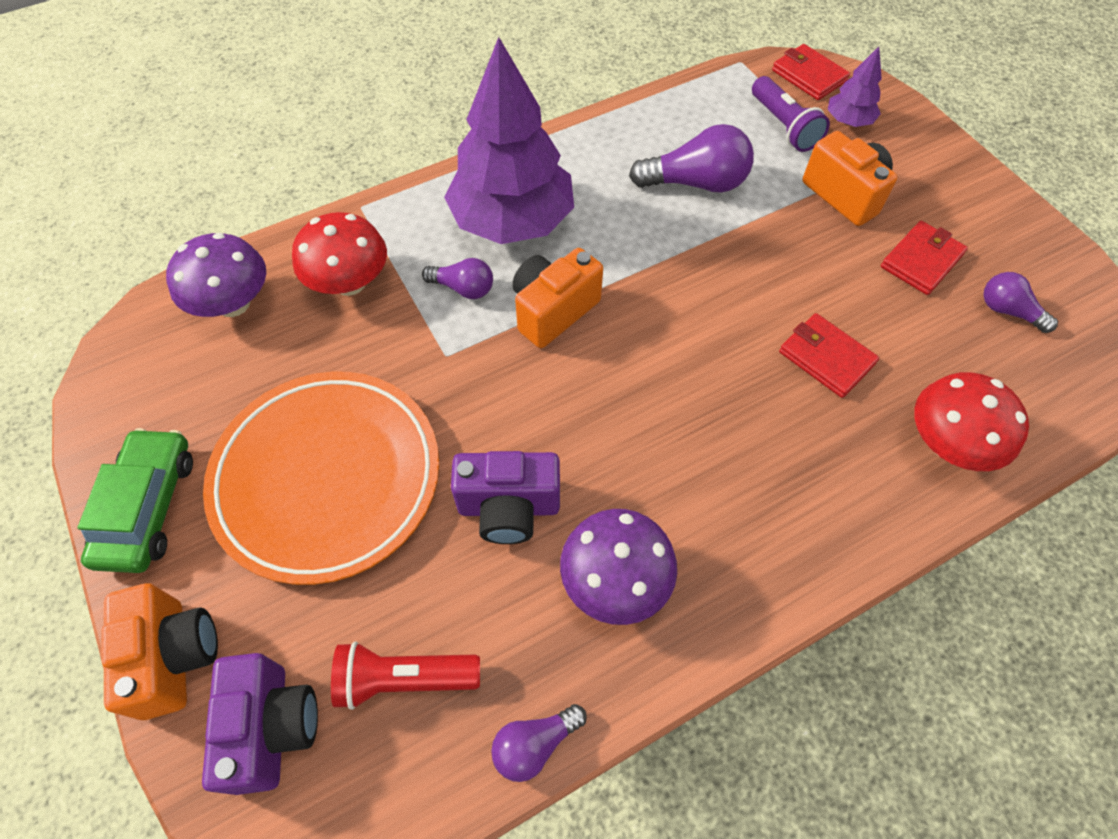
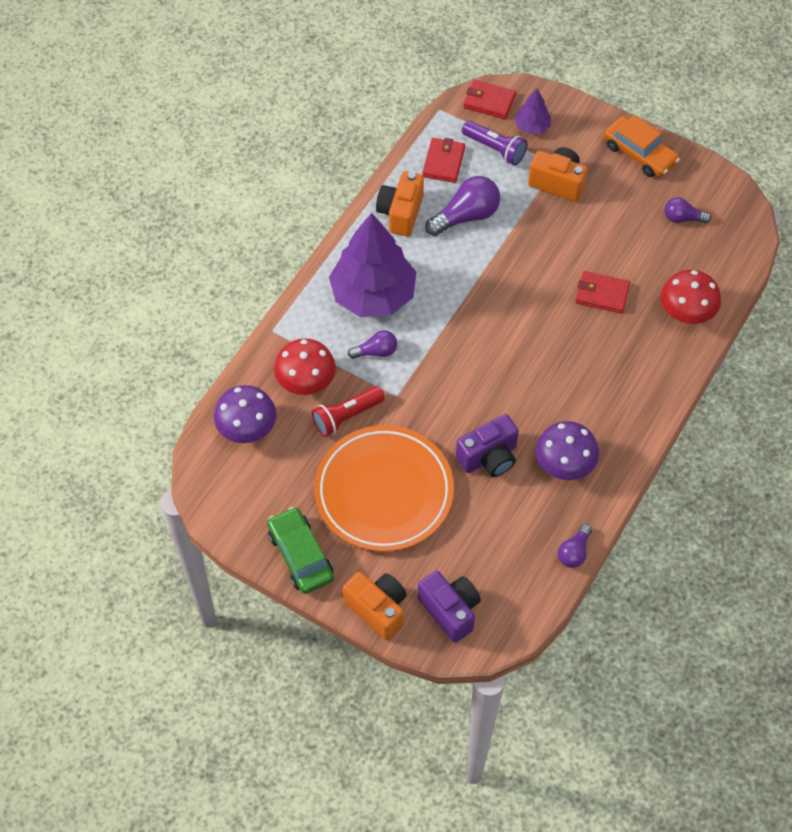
camera: 30 degrees left, 0 degrees up
(404, 678) = (495, 559): red flashlight -> red flashlight (346, 416)
(553, 311) = (437, 340): orange camera -> orange camera (401, 213)
(921, 261) = (622, 208): red wallet -> red wallet (443, 162)
(983, 206) = (639, 153): none -> orange car

